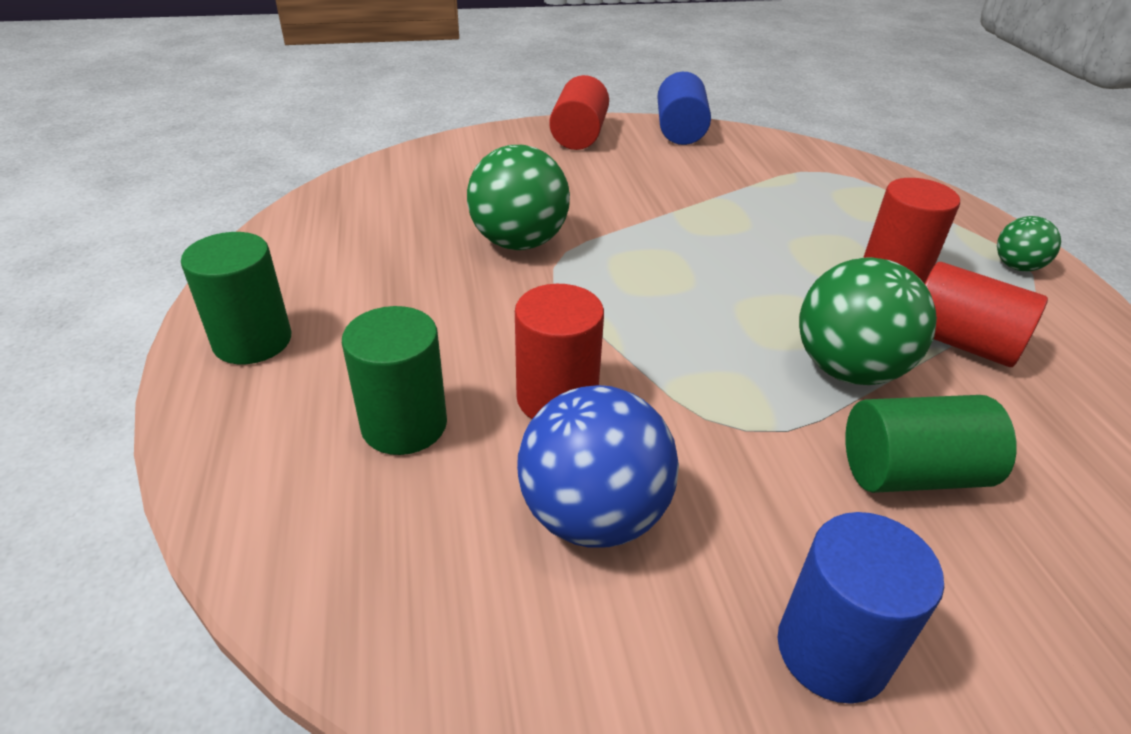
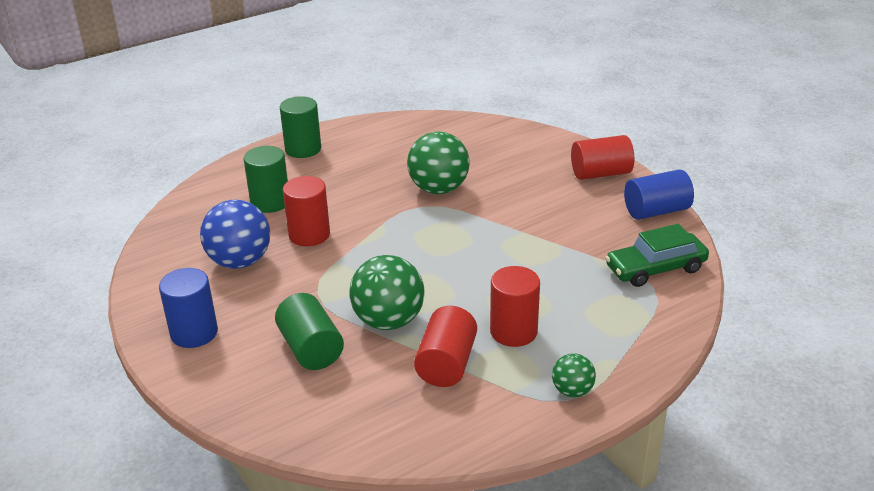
camera: 70 degrees right, 5 degrees down
(790, 161) = (655, 268): none -> green car

